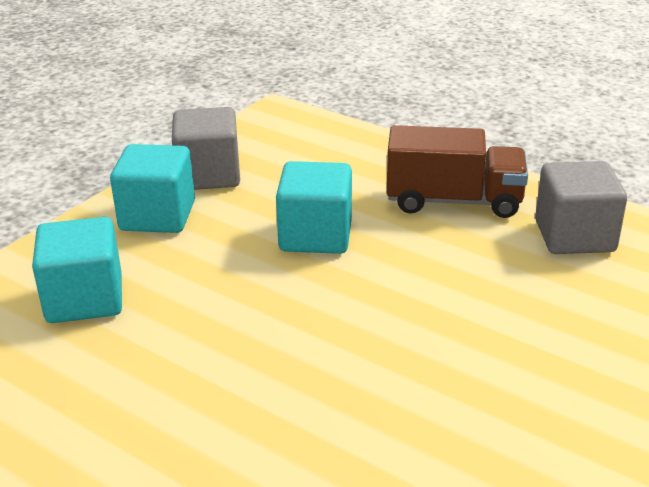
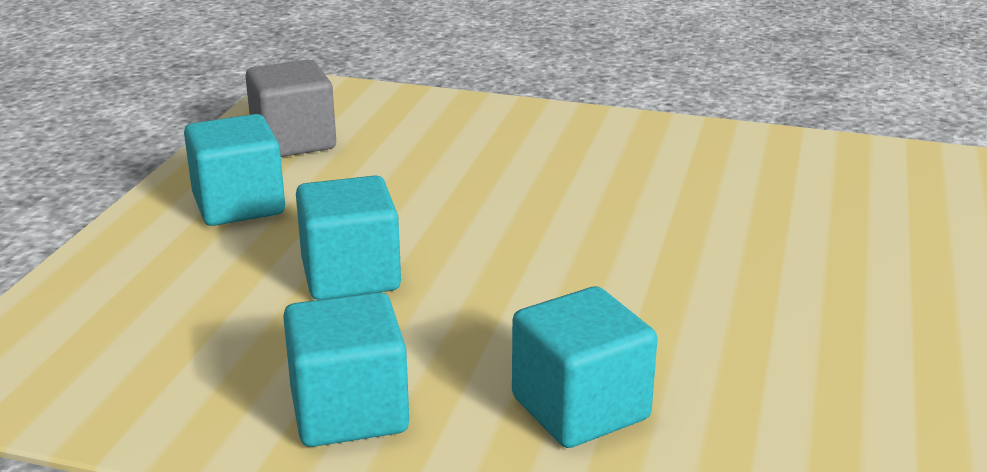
camera: 110 degrees left, 5 degrees down
(209, 175) = (207, 398): grey cube -> none
(453, 201) = (238, 205): brown truck -> turquoise cube

